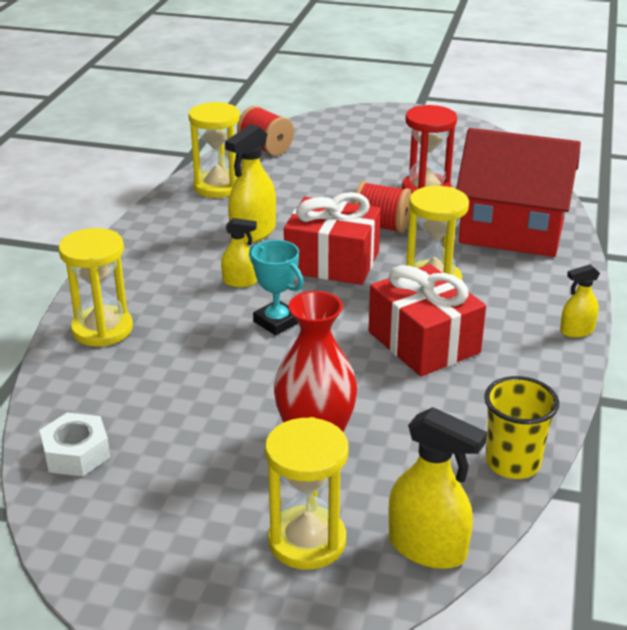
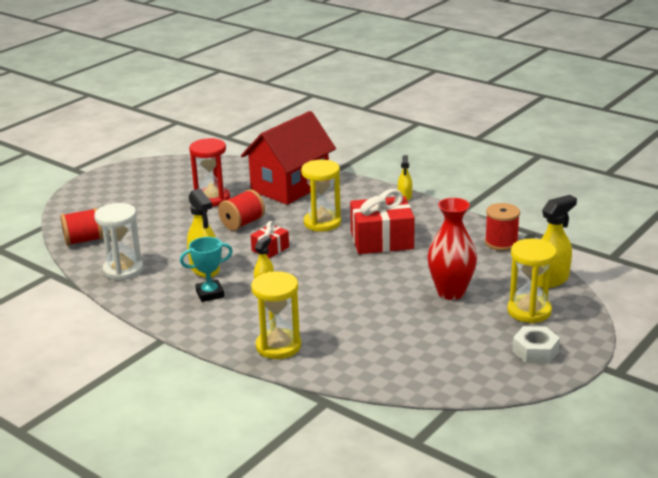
camera: 65 degrees left, 5 degrees down
(76, 453) = (411, 374): white nut -> white nut (535, 351)
(218, 187) = (123, 270): yellow hourglass -> white hourglass
(276, 322) = (323, 281): turquoise trophy -> turquoise trophy (210, 294)
(332, 262) = (270, 249): red gift -> red gift, size x0.52
(512, 463) = (501, 242): yellow cup -> red spool

